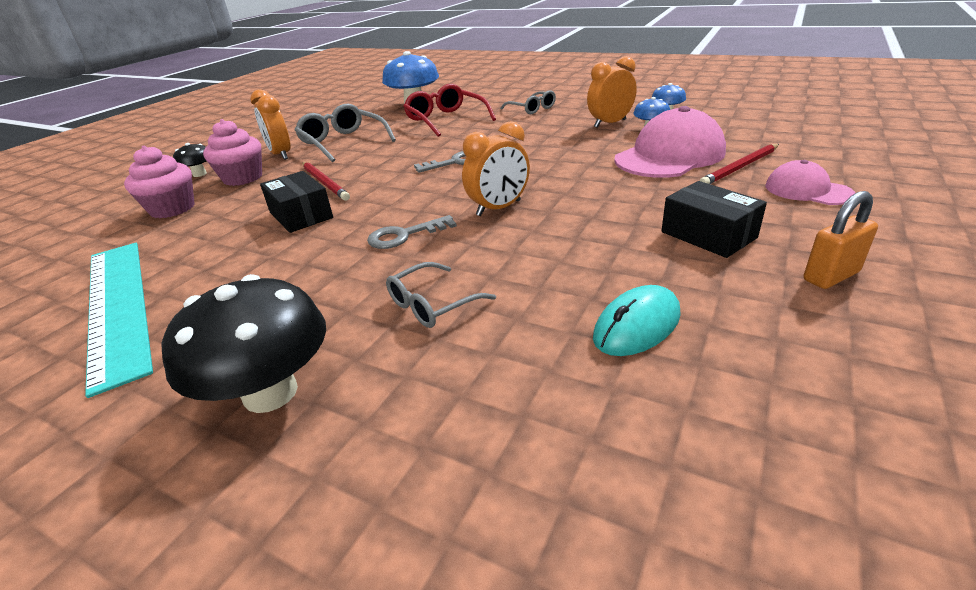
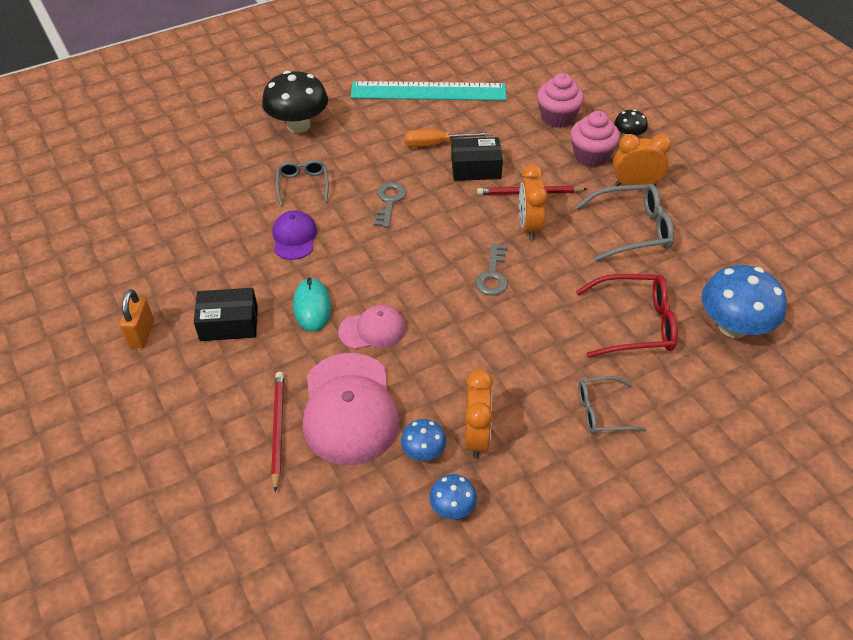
camera: 120 degrees right, 15 degrees up
(263, 251) = (437, 144): none -> orange screwdriver
(499, 208) = (377, 256): orange clock -> orange clock (529, 226)
(536, 261) = (294, 237): none -> purple cap
(637, 326) = (205, 238): turquoise mouse -> turquoise mouse (312, 307)
(807, 190) = (205, 426): pink cap -> pink cap (372, 330)

